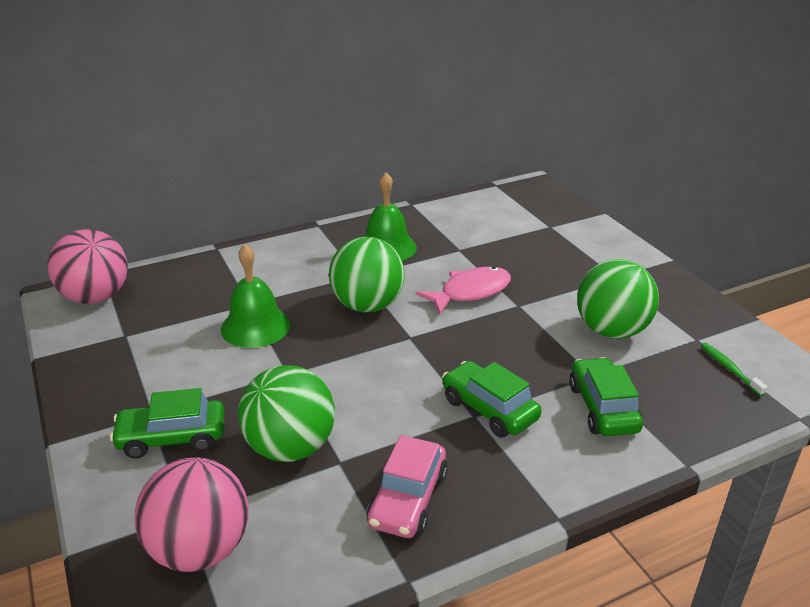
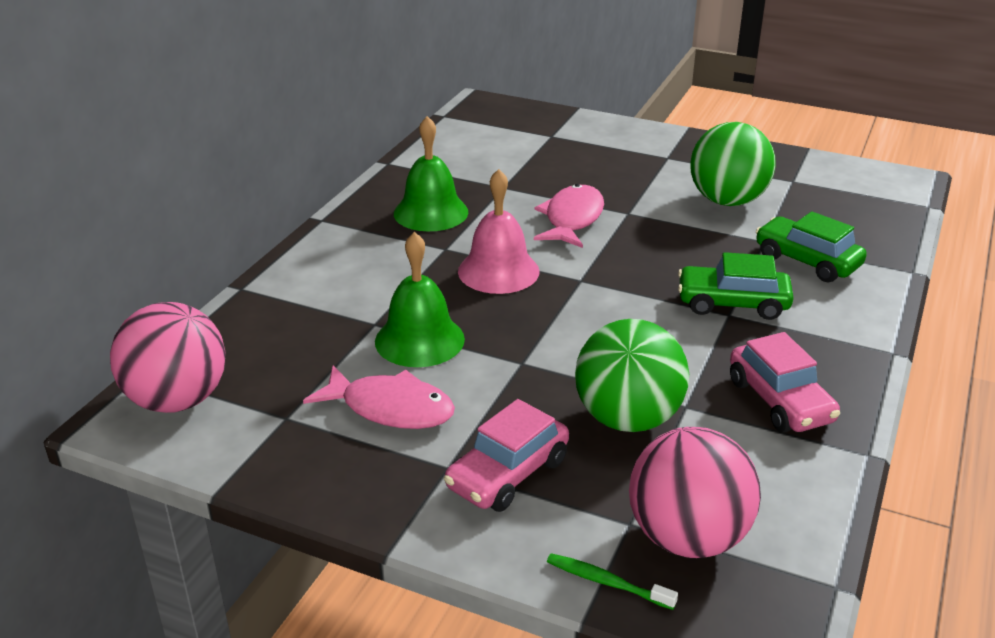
camera: 40 degrees left, 0 degrees up
(172, 438) = (507, 474): green car -> pink car
(178, 360) = (390, 408): none -> pink fish
(367, 305) = (498, 271): green ball -> pink bell
(729, 369) = (843, 192): green toothbrush -> green toothbrush (607, 582)

